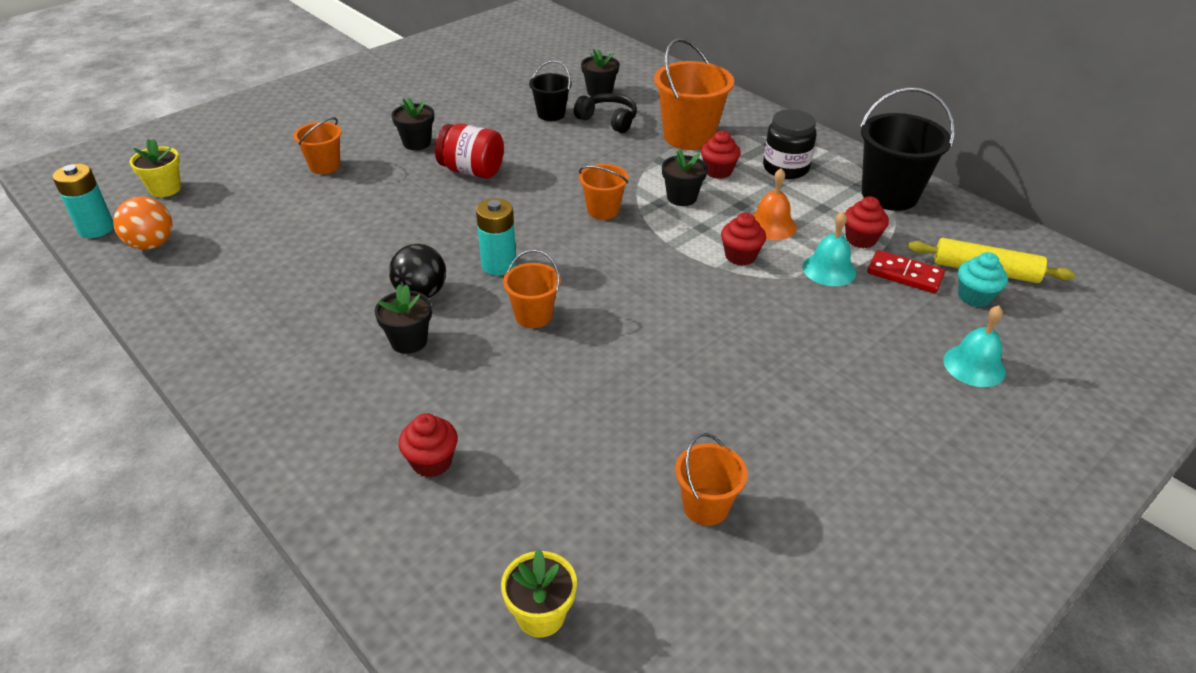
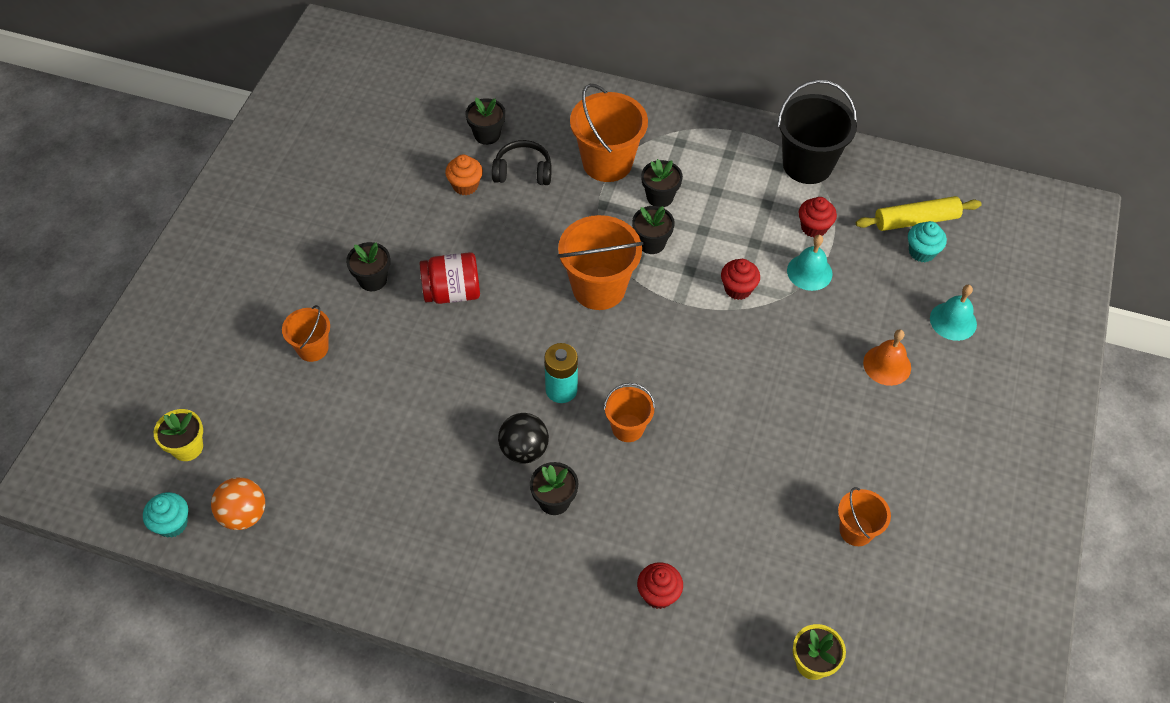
camera: 30 degrees left, 15 degrees up
(96, 229) = (172, 524): turquoise battery -> turquoise cupcake
(551, 114) = (465, 185): black bucket -> orange cupcake
(603, 210) = (599, 288): orange bucket -> orange bucket, size x1.78
(718, 171) = (660, 197): red cupcake -> black flower pot
(771, 225) = (740, 243): orange bell -> orange bell (887, 365)
(785, 168) = (710, 168): black jar -> none
(904, 274) = (864, 251): red domino -> none

